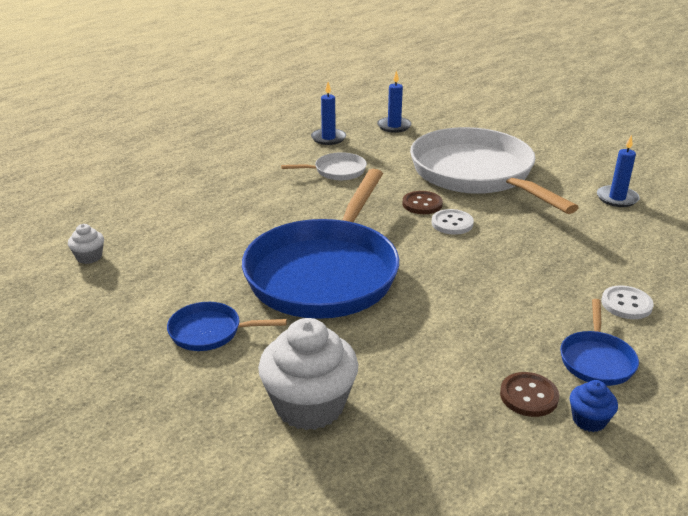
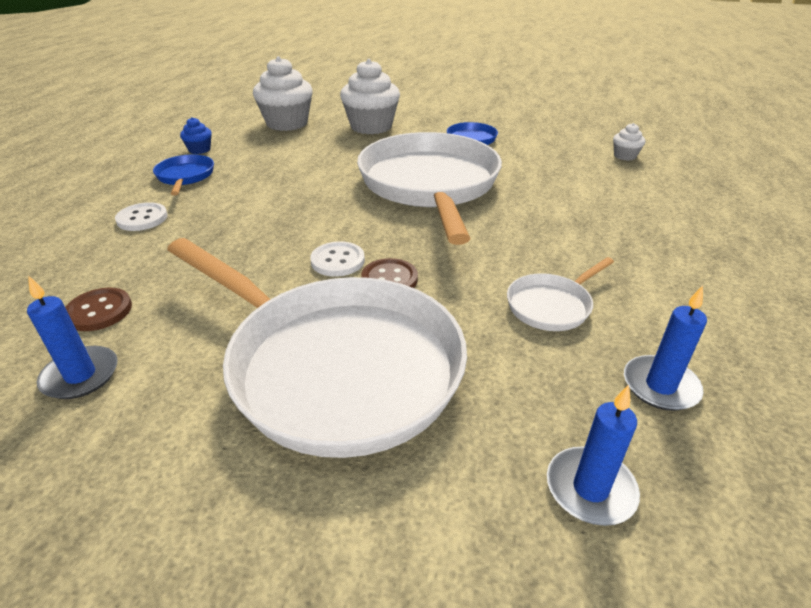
camera: 155 degrees right, 5 degrees up
(325, 272) = (430, 185): blue pan -> white pan
(440, 462) = (287, 123): none -> white cupcake
(528, 396) = (238, 152): brown button -> brown button (99, 311)

